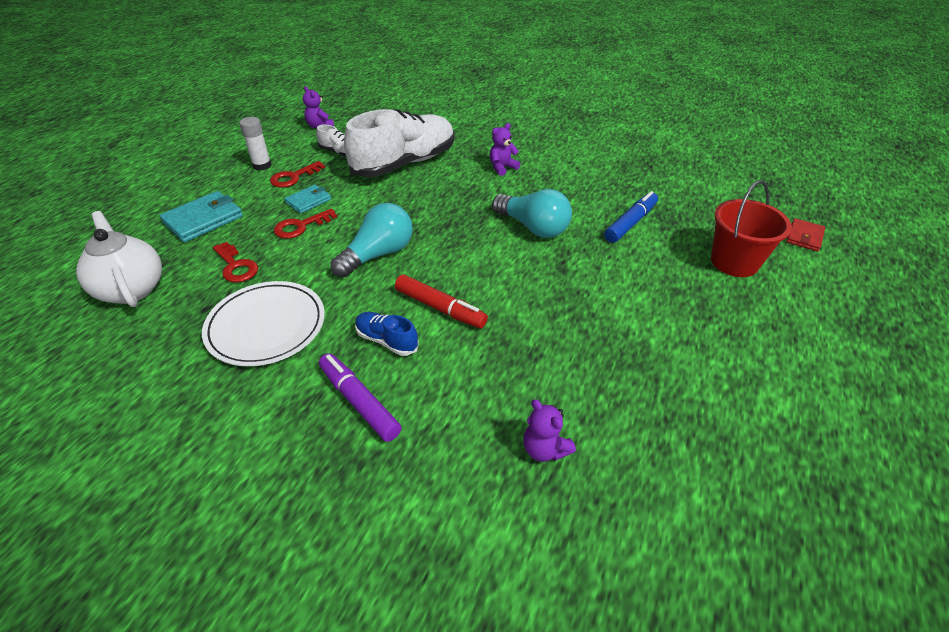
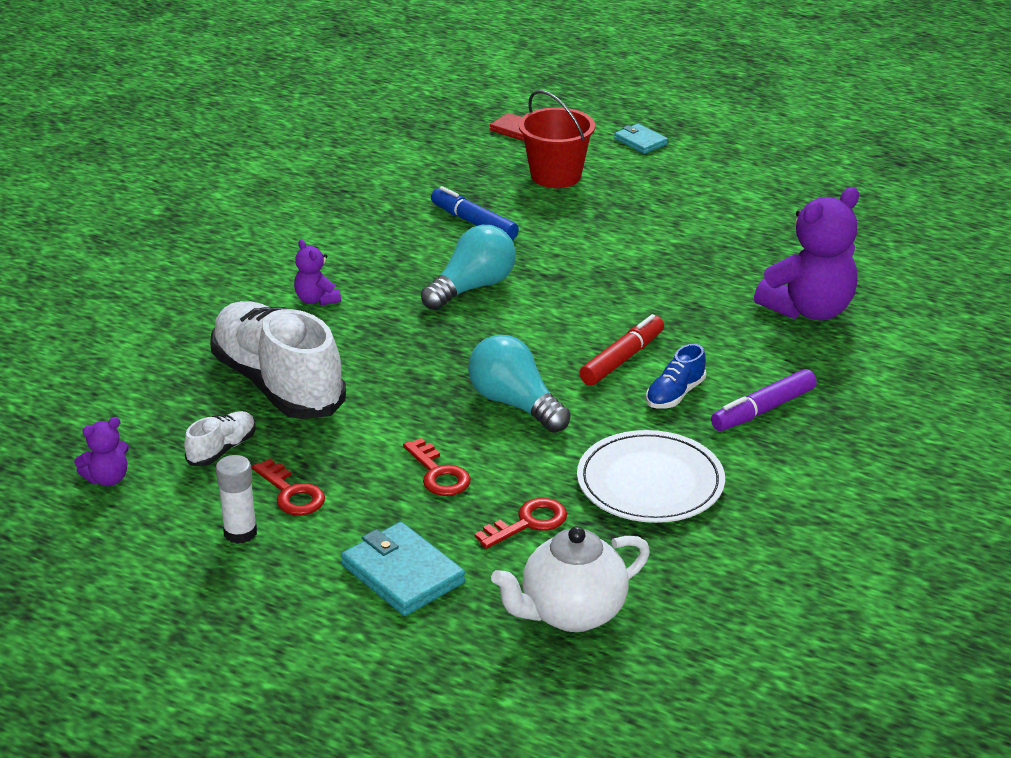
camera: 85 degrees left, 10 degrees down
(308, 201) = (369, 472): turquoise wallet -> turquoise wallet (640, 141)
(544, 449) = (809, 310): purple teddy bear -> purple teddy bear, size x2.07

